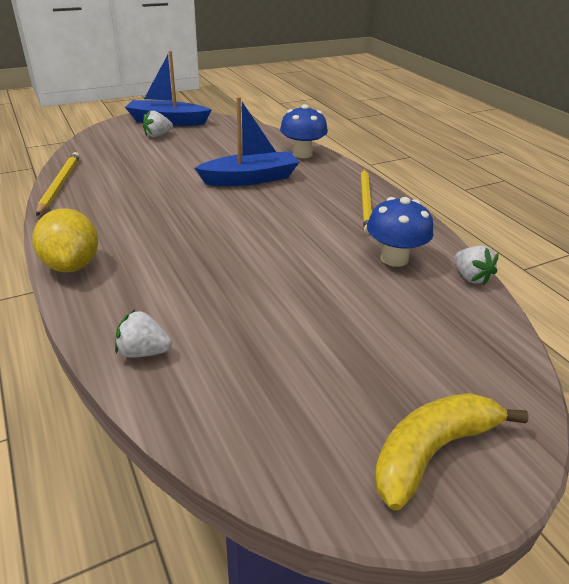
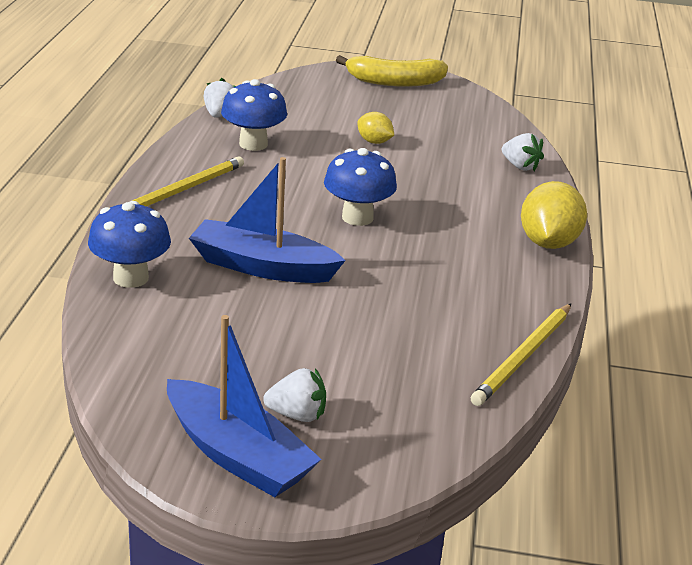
camera: 145 degrees left, 5 degrees down
(236, 228) = (357, 217): none -> blue mushroom
(314, 312) = (374, 142): none -> yellow lemon

